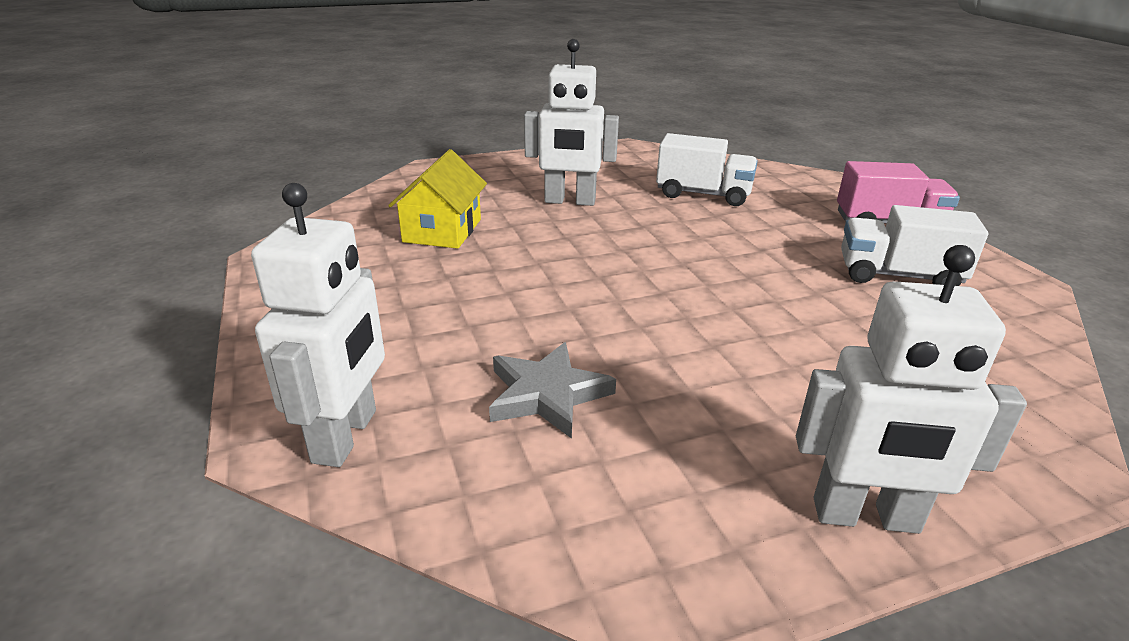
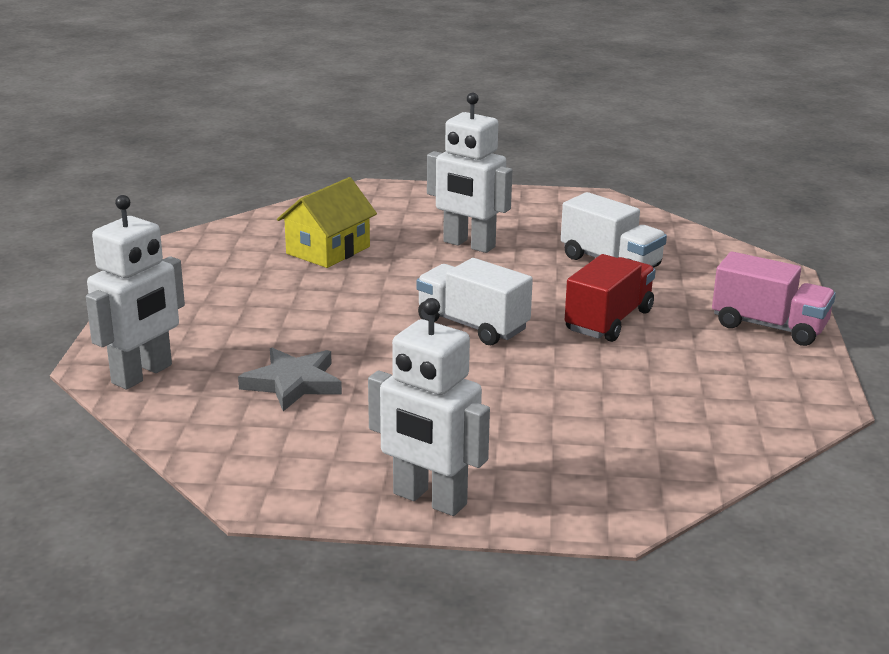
camera: 25 degrees right, 5 degrees down
(767, 246) = (608, 321): none -> red truck
(898, 276) = (701, 371): white truck -> white truck (472, 325)

